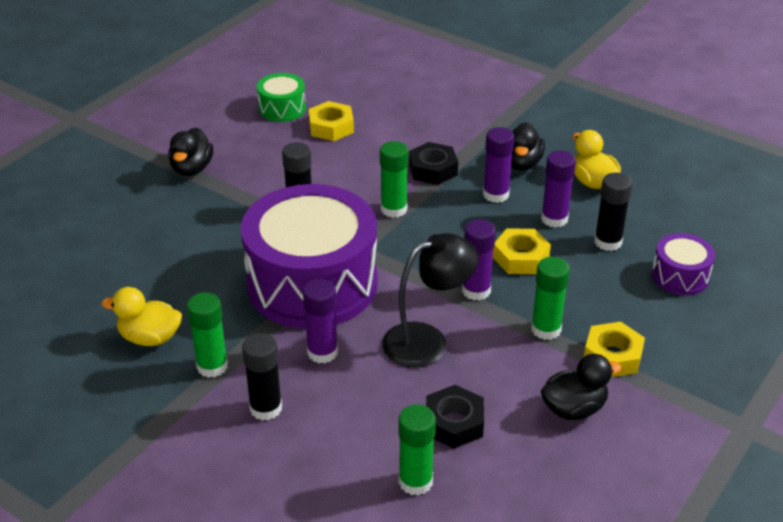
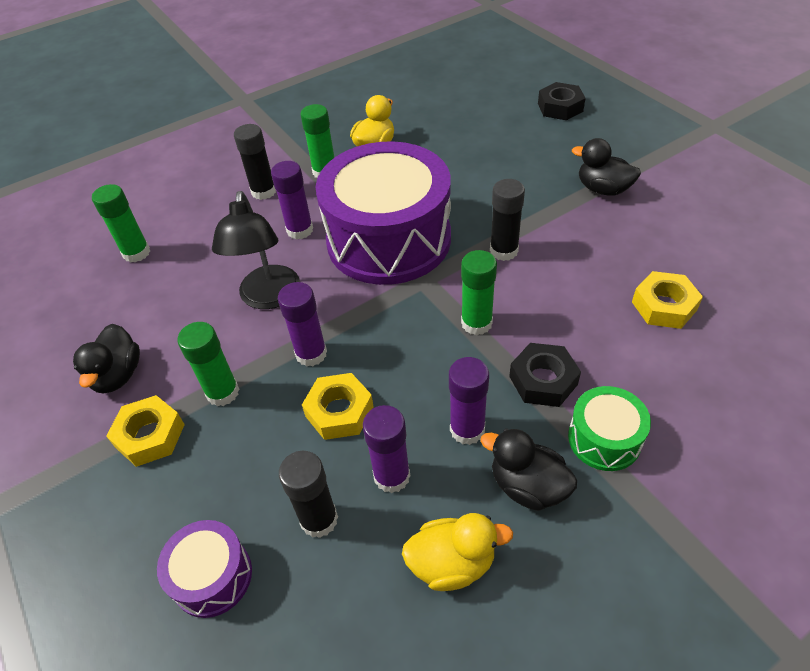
camera: 115 degrees right, 10 degrees up
(282, 108) = (715, 271): green drum -> green drum (604, 439)
(454, 423) = (169, 289): black nut -> black nut (560, 107)

